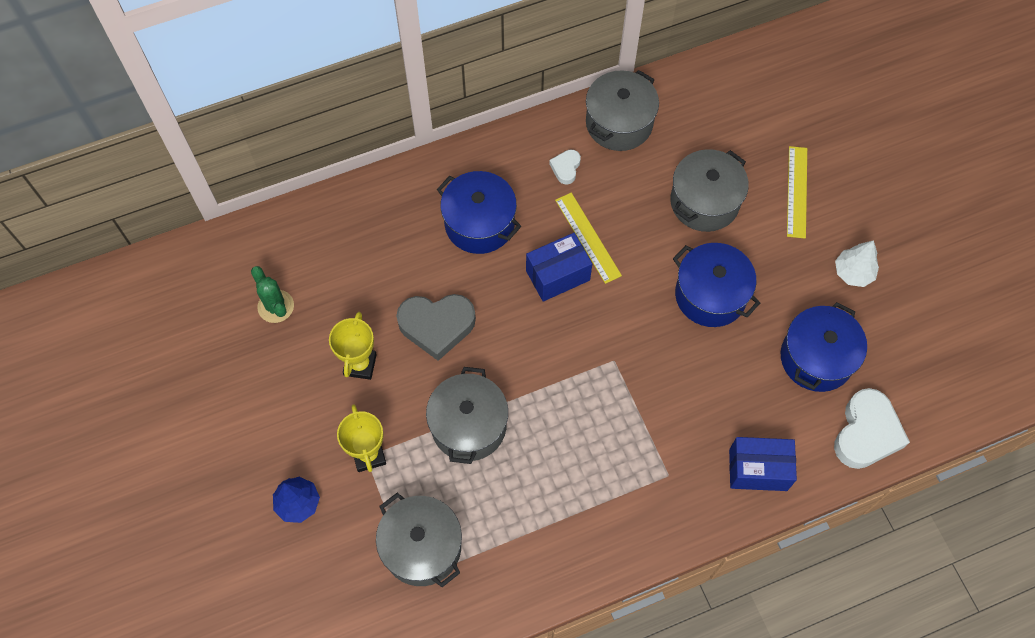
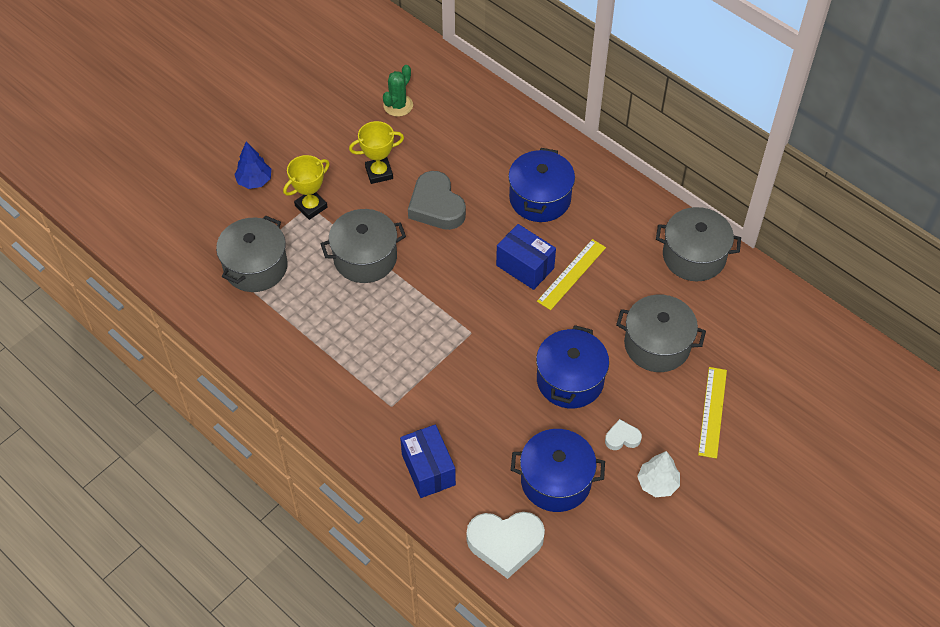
camera: 65 degrees right, 10 degrees down
(565, 168) = (626, 235): white heart -> white heart (622, 438)
(797, 191) = (712, 412): yellow ruler -> yellow ruler turned 60 degrees counterclockwise

